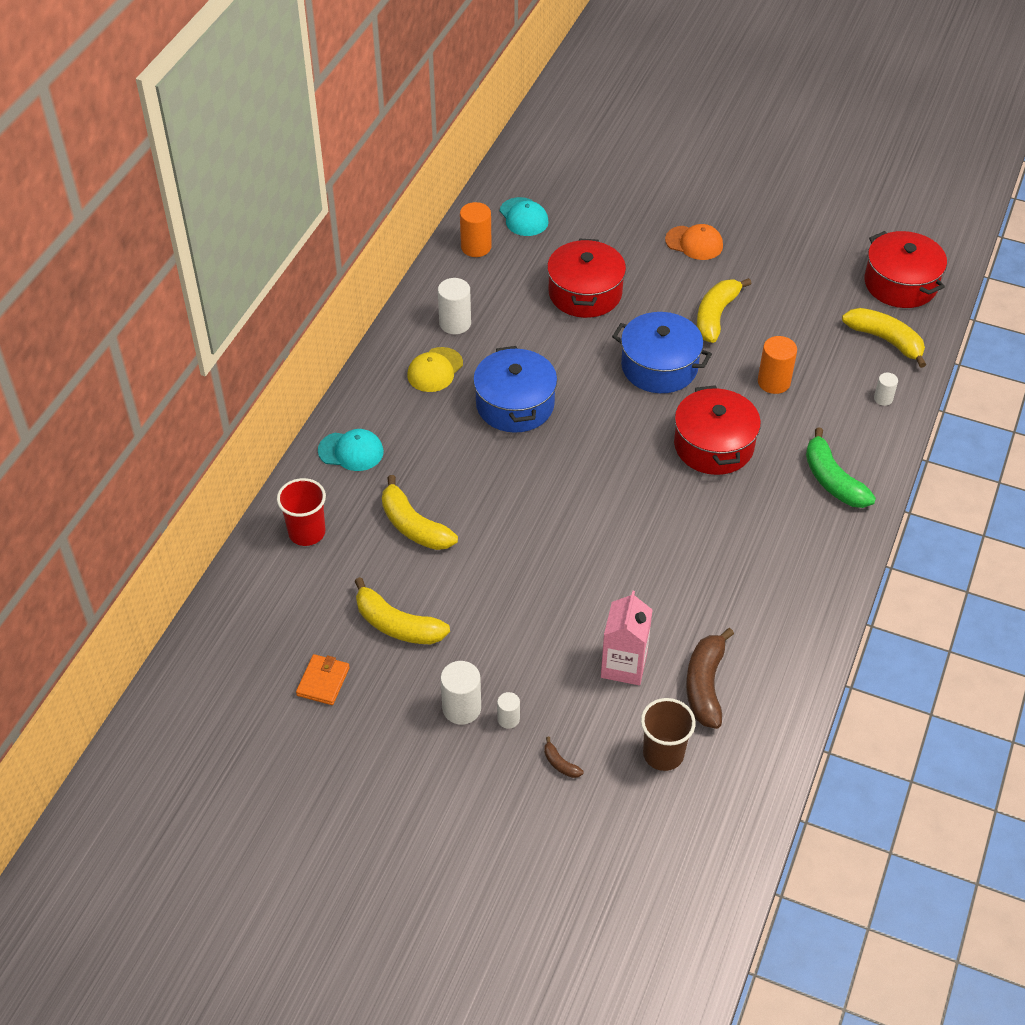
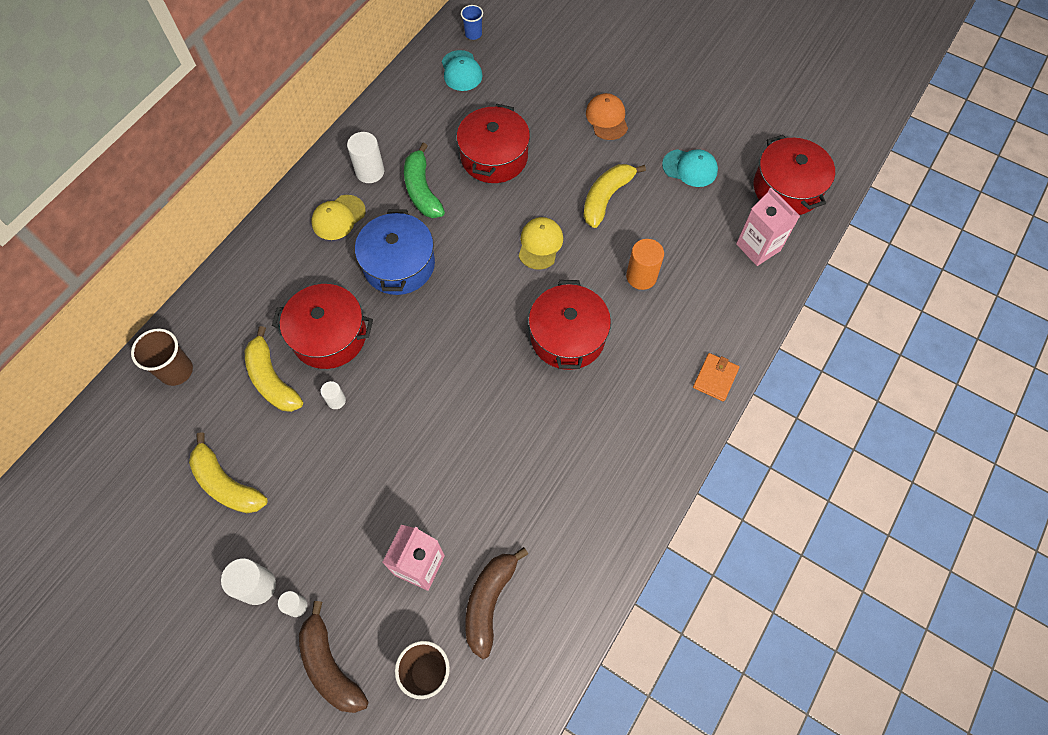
camera: 10 degrees right, 15 degrees up
(307, 532) = (176, 371): red cup -> brown cup
(323, 681) = (143, 534): orange wallet -> orange wallet (715, 378)
(351, 451) = (240, 291): turquoise cap -> turquoise cap (690, 168)
(461, 479) = (329, 336): none -> red pot
(476, 247) = (410, 96): orange cylinder -> none
(525, 180) = (473, 34): none -> blue cup
(560, 763) = (330, 665): brown banana -> brown banana, size x2.23
(659, 367) = (540, 244): blue pot -> yellow cap
(694, 243) = (607, 118): orange cap -> orange cap turned 135 degrees counterclockwise
(832, 480) = (668, 392): green banana -> green banana (422, 190)
(883, 399) = (739, 310): white cylinder -> white cylinder (336, 400)
(886, 340) = (758, 247): yellow banana -> pink carton

